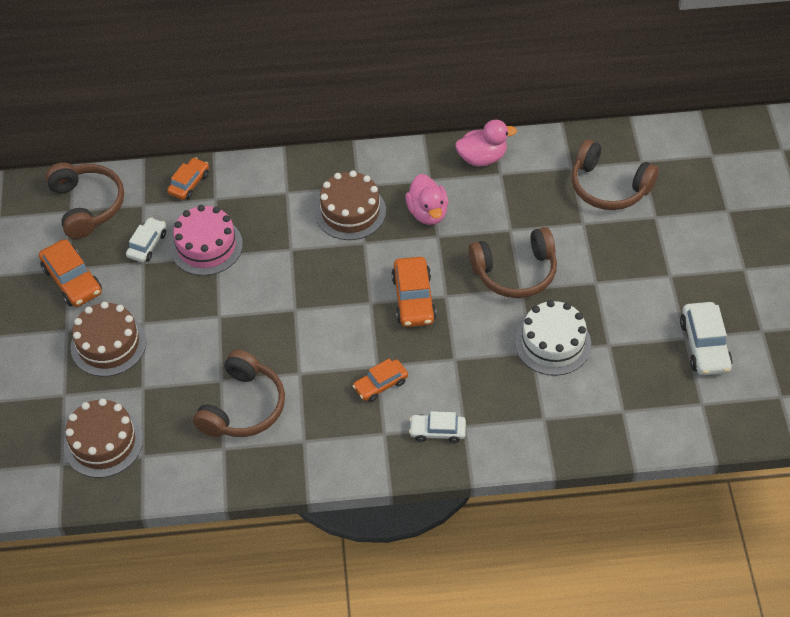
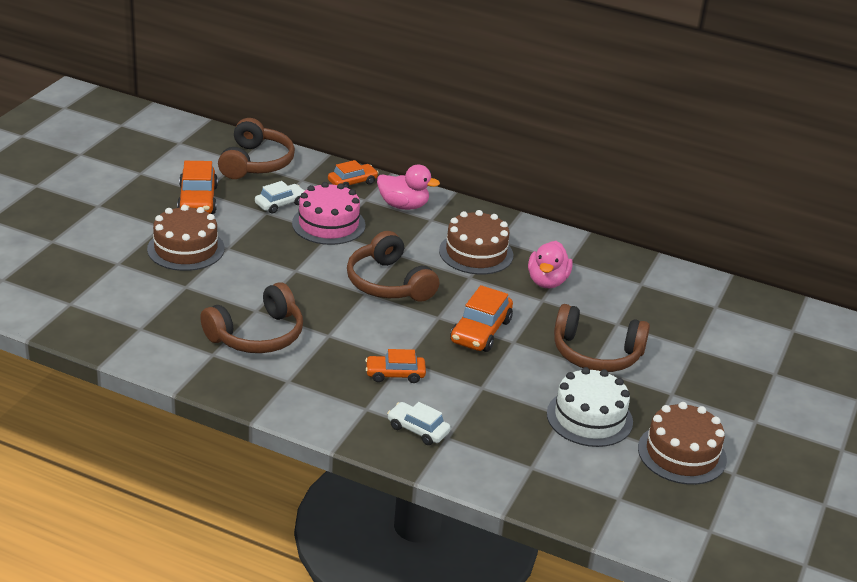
camera: 25 degrees right, 20 degrees down
(103, 442) = (117, 306): brown cake -> brown cake (682, 454)
(482, 158) = (632, 267): pink duck -> pink duck (403, 206)
(608, 187) = (743, 334): brown headphones -> brown headphones (388, 283)
(704, 345) = (750, 488): white car -> none

